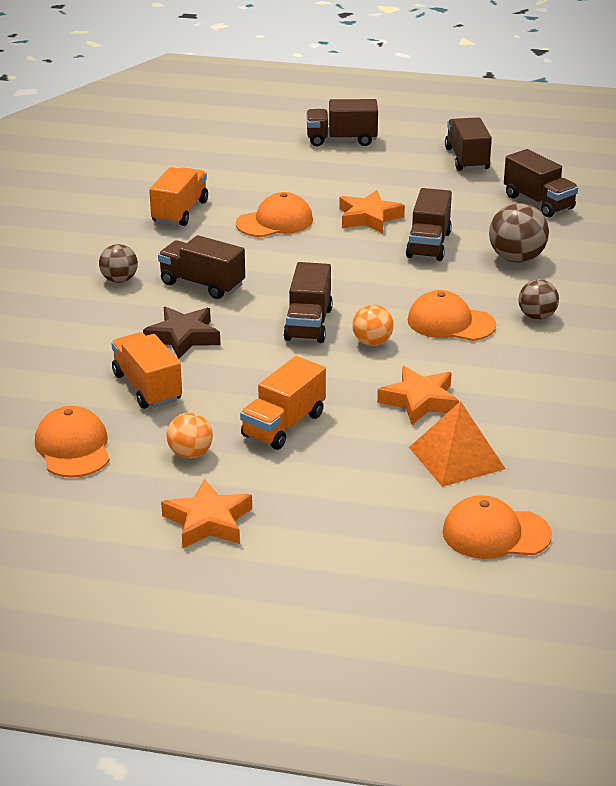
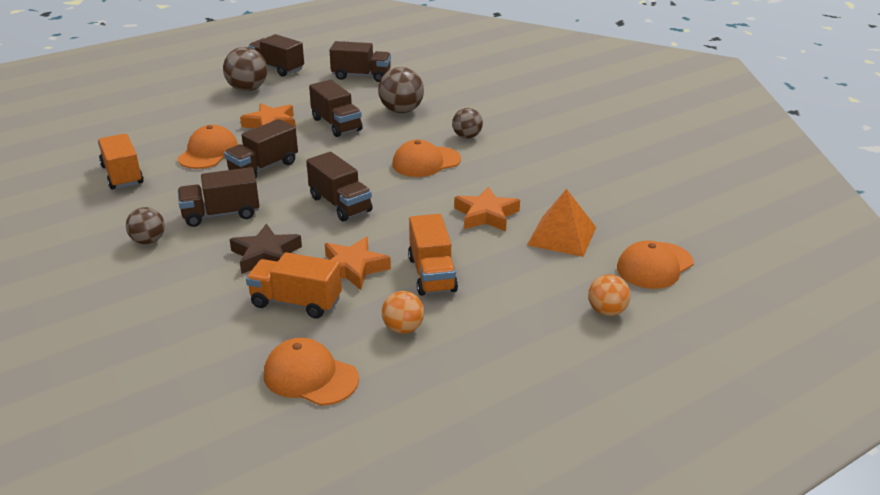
camera: 45 degrees left, 0 degrees up
(208, 521) = (492, 365): orange star -> orange star (353, 268)
(341, 140) = (172, 86): brown truck -> brown truck (263, 167)
(372, 342) = (399, 195): orange ball -> orange ball (607, 311)
(403, 171) = (247, 89): none -> brown ball

